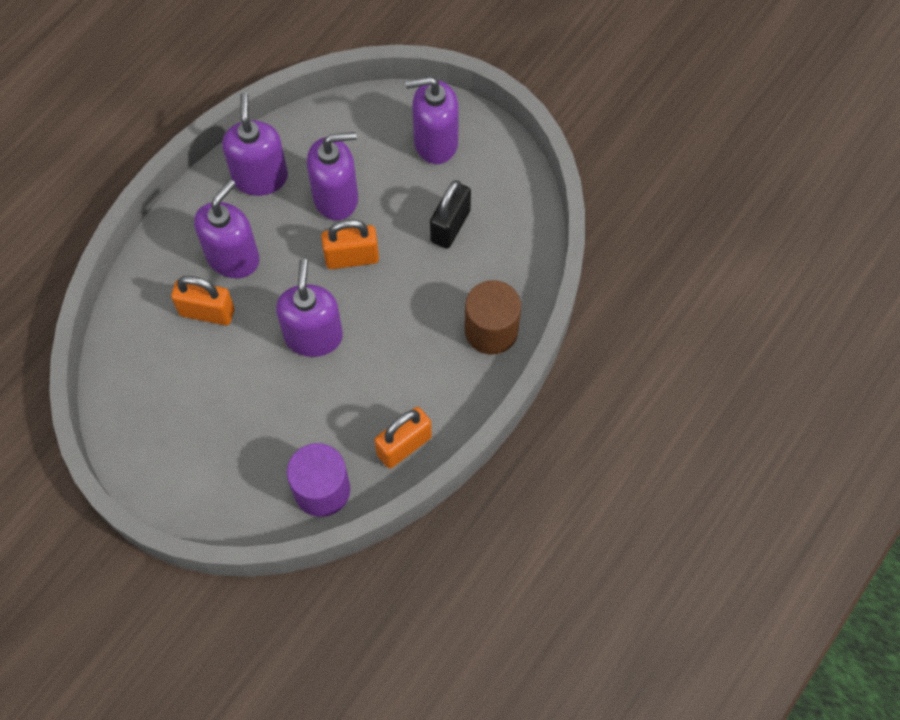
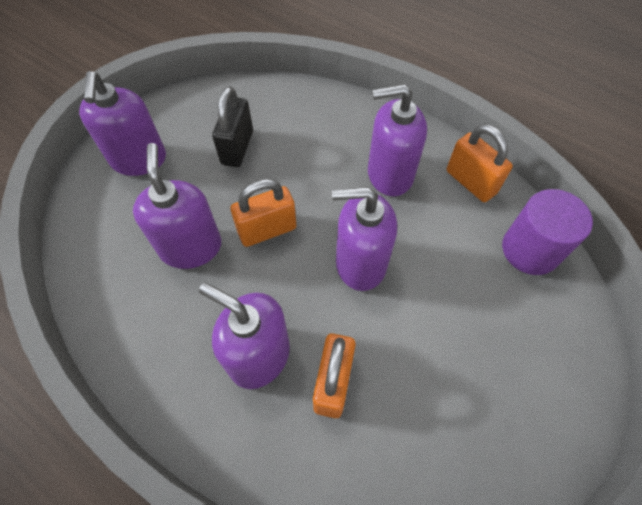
camera: 90 degrees left, 5 degrees down
(260, 177) = (150, 330): purple soap dispenser -> purple soap dispenser (389, 174)
(352, 258) = (267, 230): orange padlock -> orange padlock turned 75 degrees clockwise
(450, 226) = (237, 148): black padlock -> black padlock turned 75 degrees clockwise
(491, 330) = (348, 118): brown cylinder -> none

